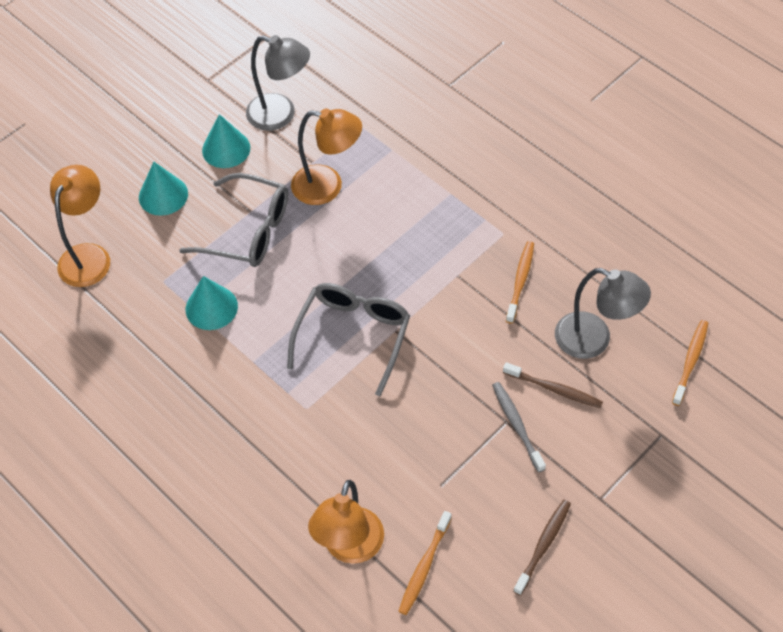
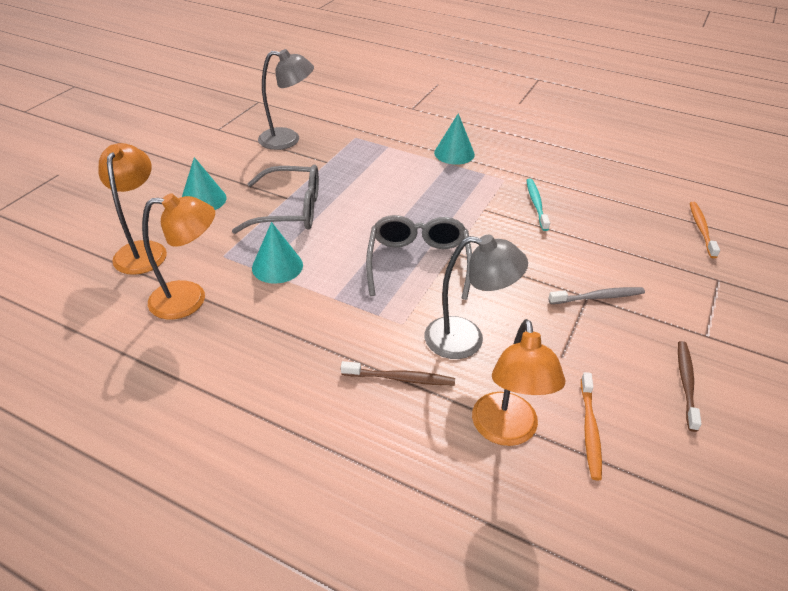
camera: 20 degrees left, 15 degrees down
(226, 149) = (249, 164): turquoise cone -> turquoise cone (454, 153)
(328, 186) = (347, 174): orange lamp -> orange lamp (190, 299)
(517, 425) = (598, 297): grey toothbrush -> grey toothbrush turned 120 degrees clockwise
(520, 281) = (536, 204): orange toothbrush -> turquoise toothbrush
(554, 389) = (611, 266): brown toothbrush -> brown toothbrush (400, 378)
(594, 340) = (619, 229): grey lamp -> grey lamp (466, 339)

